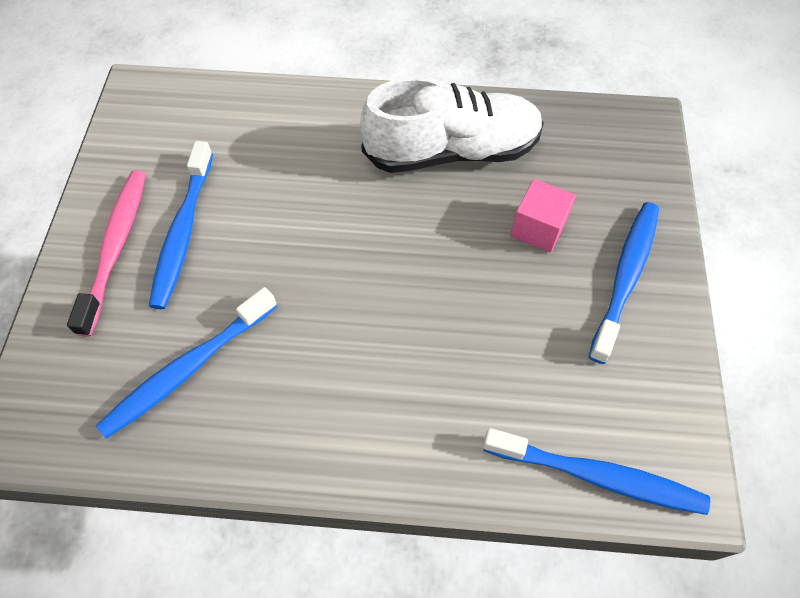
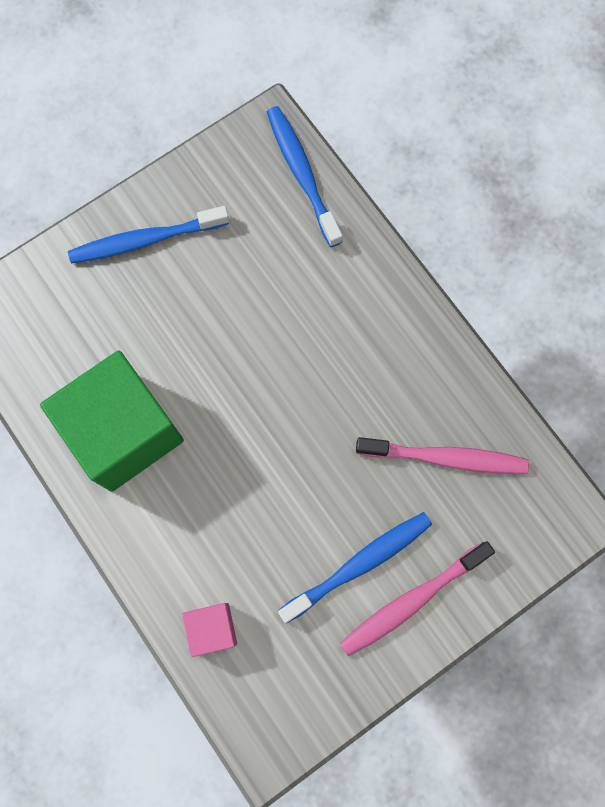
camera: 130 degrees left, 15 degrees up
(188, 369) = (445, 457): blue toothbrush -> pink toothbrush
(452, 151) = (124, 432): white shoe -> green cube
(538, 228) = (149, 321): pink cube -> pink cube (212, 628)

